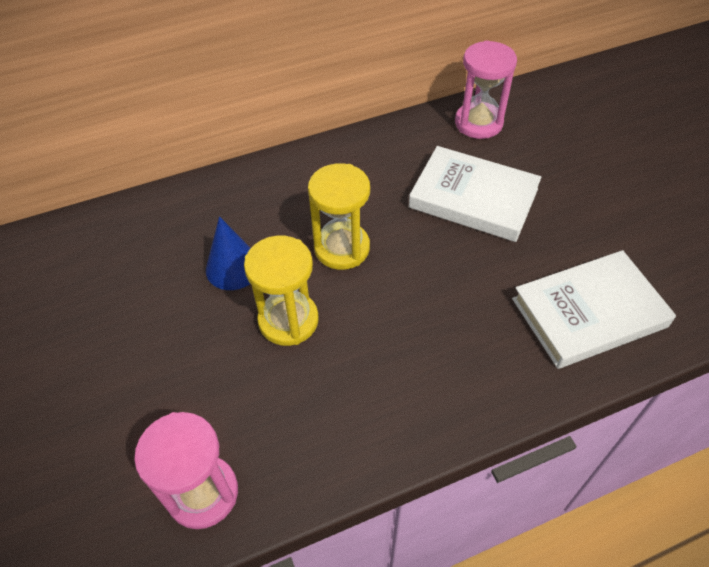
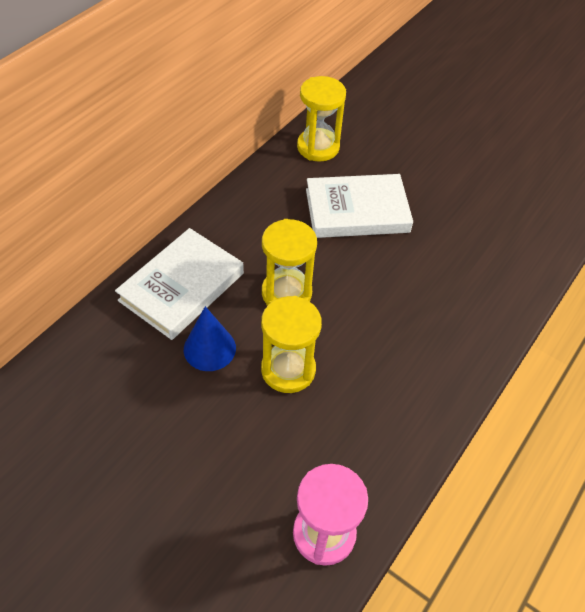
camera: 35 degrees left, 0 degrees up
(478, 123) = (318, 147): pink hourglass -> yellow hourglass
(589, 313) = (492, 264): white book -> white book (182, 287)

